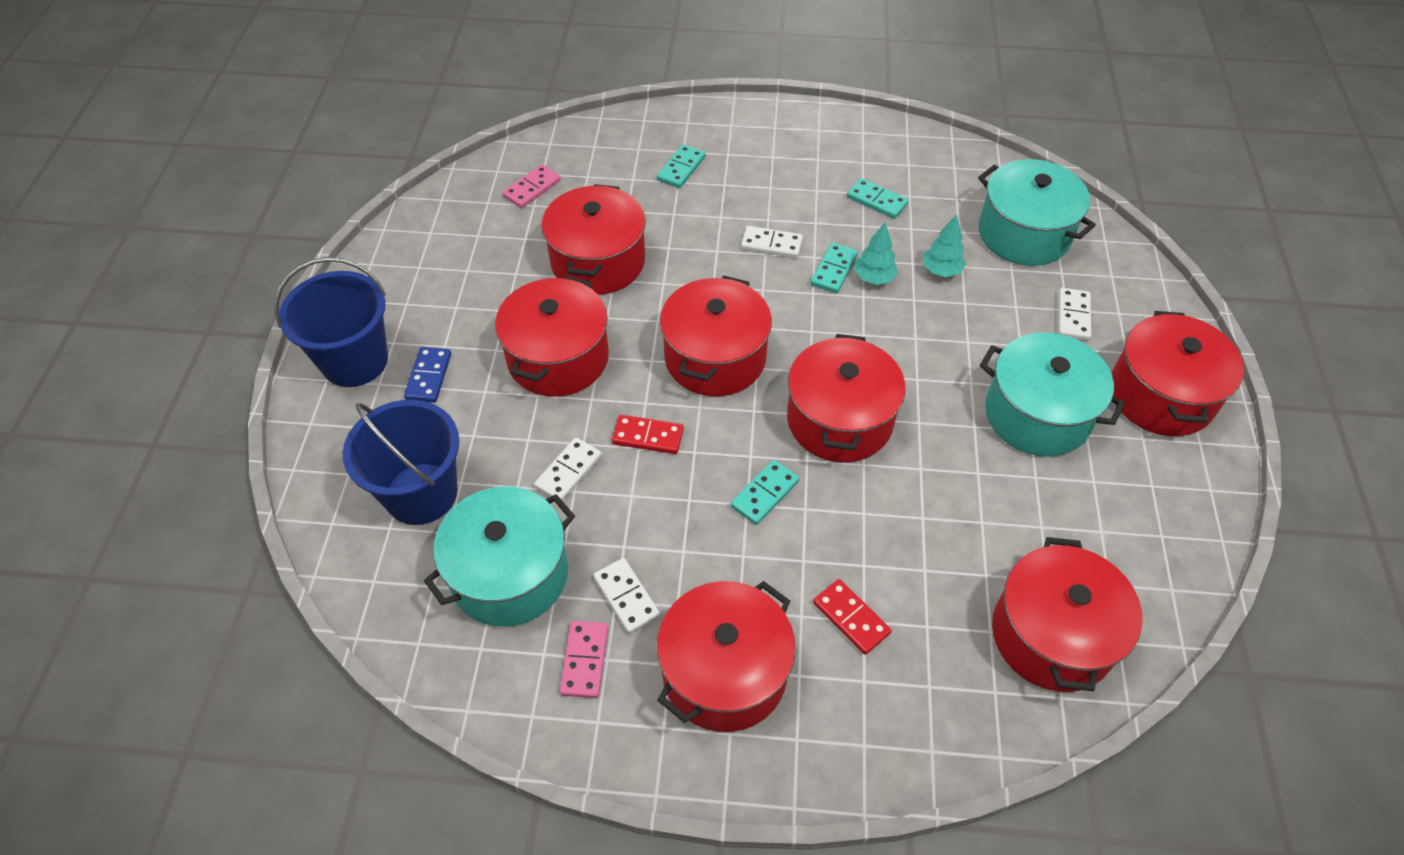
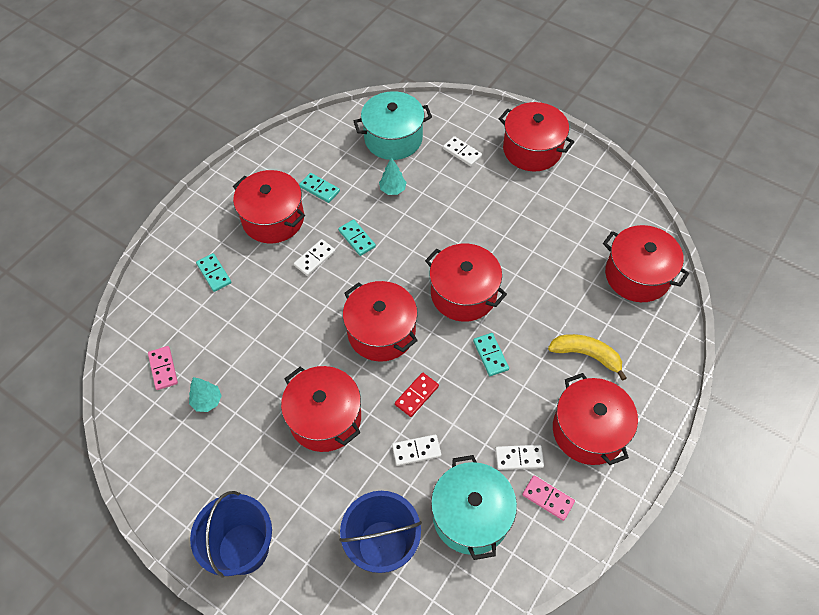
camera: 60 degrees left, 5 degrees up
(428, 376) = (289, 504): blue domino -> none
(568, 471) = (416, 451): white domino -> white domino turned 75 degrees counterclockwise
(598, 261) = (260, 359): red pot -> red pot (273, 219)
(851, 618) = (586, 355): red domino -> yellow banana
(874, 278) = (376, 223): turquoise tree -> turquoise tree (207, 401)
(877, 201) = (319, 189): turquoise domino -> turquoise domino turned 60 degrees clockwise
(1037, 414) = (513, 205): turquoise pot -> none

